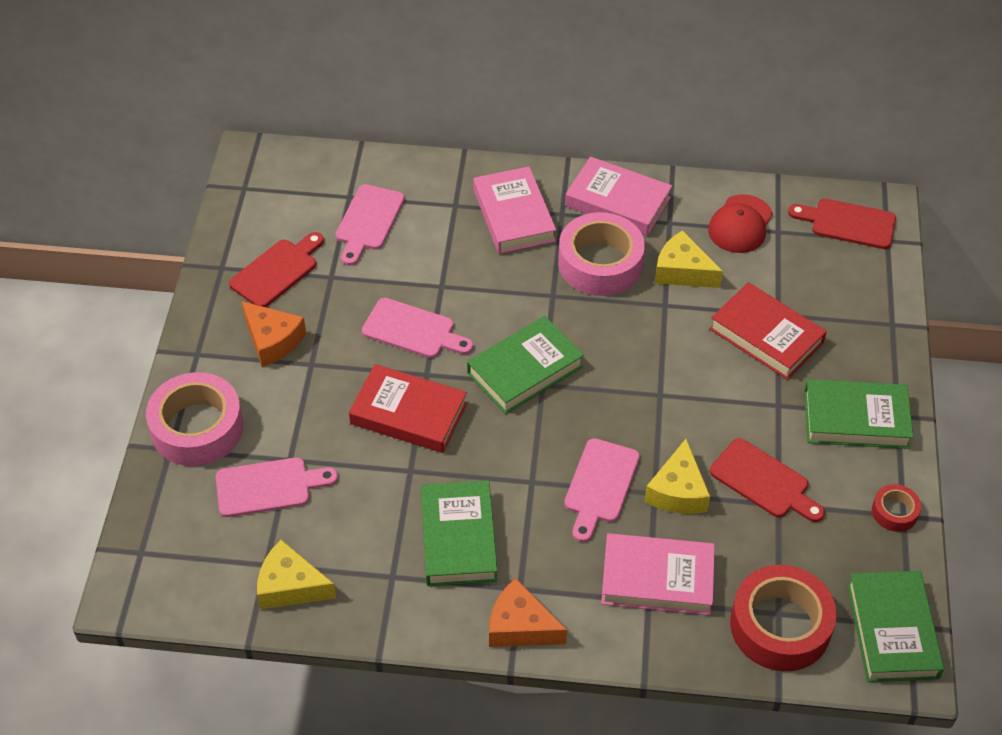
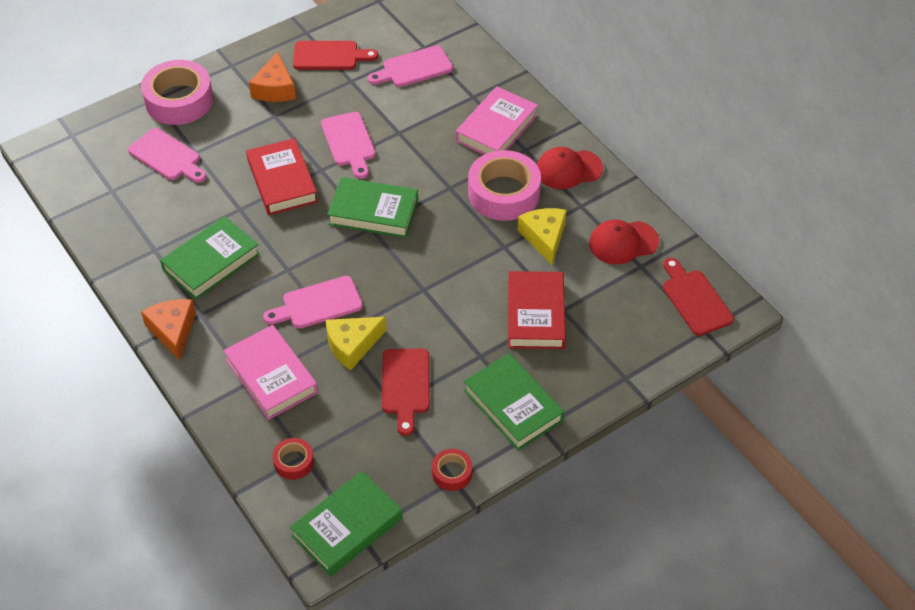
camera: 50 degrees right, 0 degrees up
(290, 586) = (106, 211): yellow cheese -> none
(617, 202) = (568, 169): pink book -> red cap
(780, 626) = (293, 462): red tape -> red tape, size x0.48

